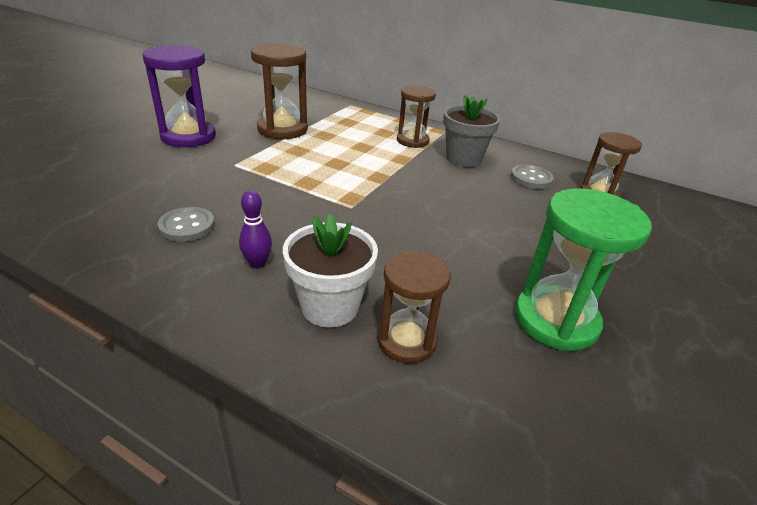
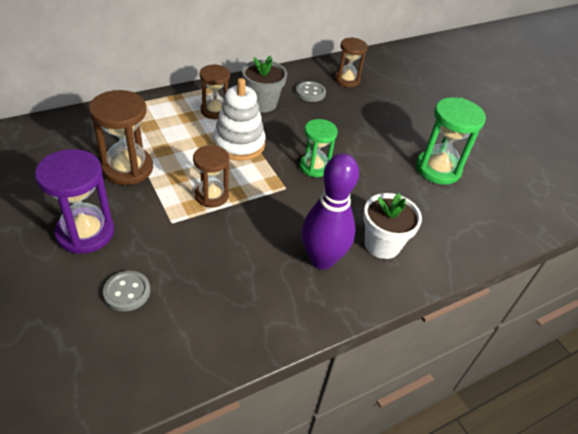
camera: 60 degrees left, 10 degrees up
(187, 226) = (251, 280): grey button -> grey button (127, 292)
(257, 263) = (322, 259): purple bowling pin -> purple bowling pin, size x2.26
(383, 164) = (239, 144): none -> white stacking toy
(406, 341) = (424, 228): brown hourglass -> brown hourglass (211, 195)
(410, 215) = (314, 167): none -> green hourglass

